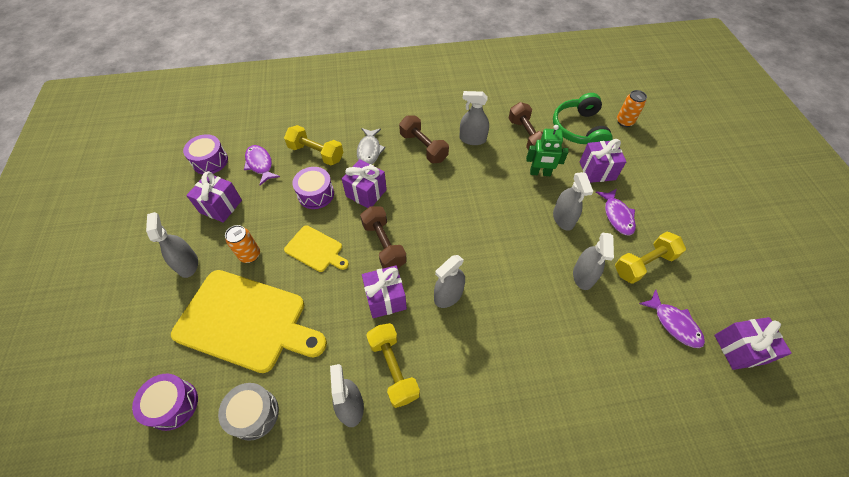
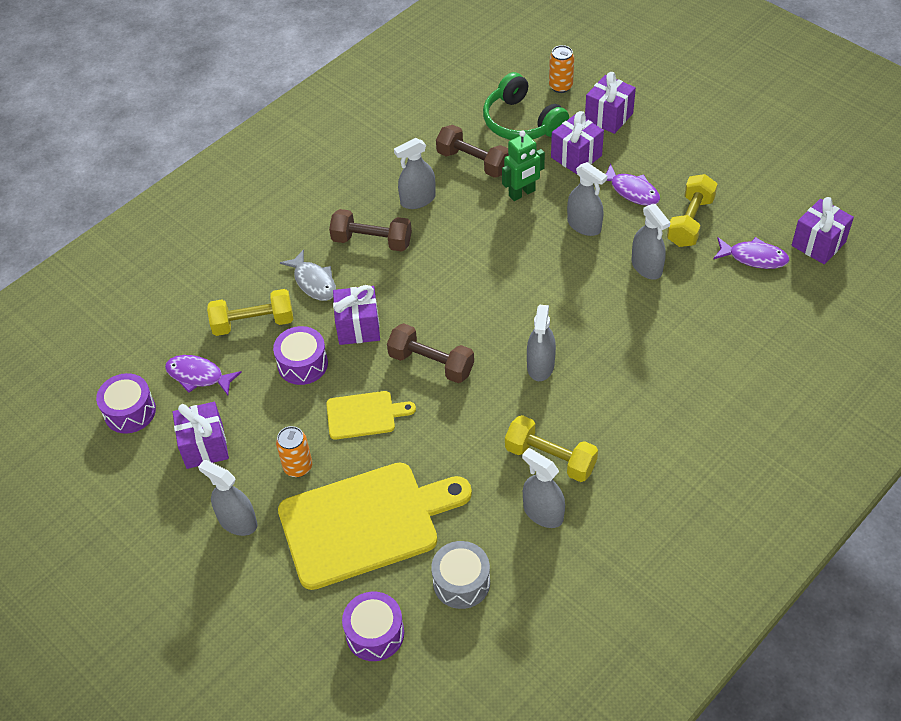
camera: 35 degrees left, 5 degrees down
(385, 298) = (484, 409): purple gift -> purple gift (608, 117)

